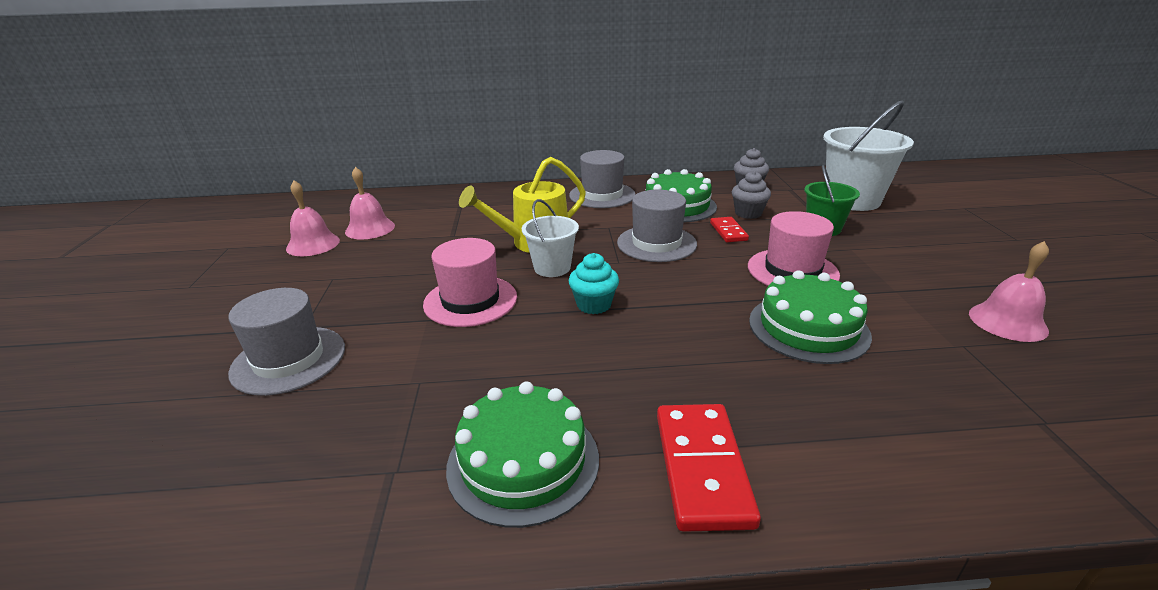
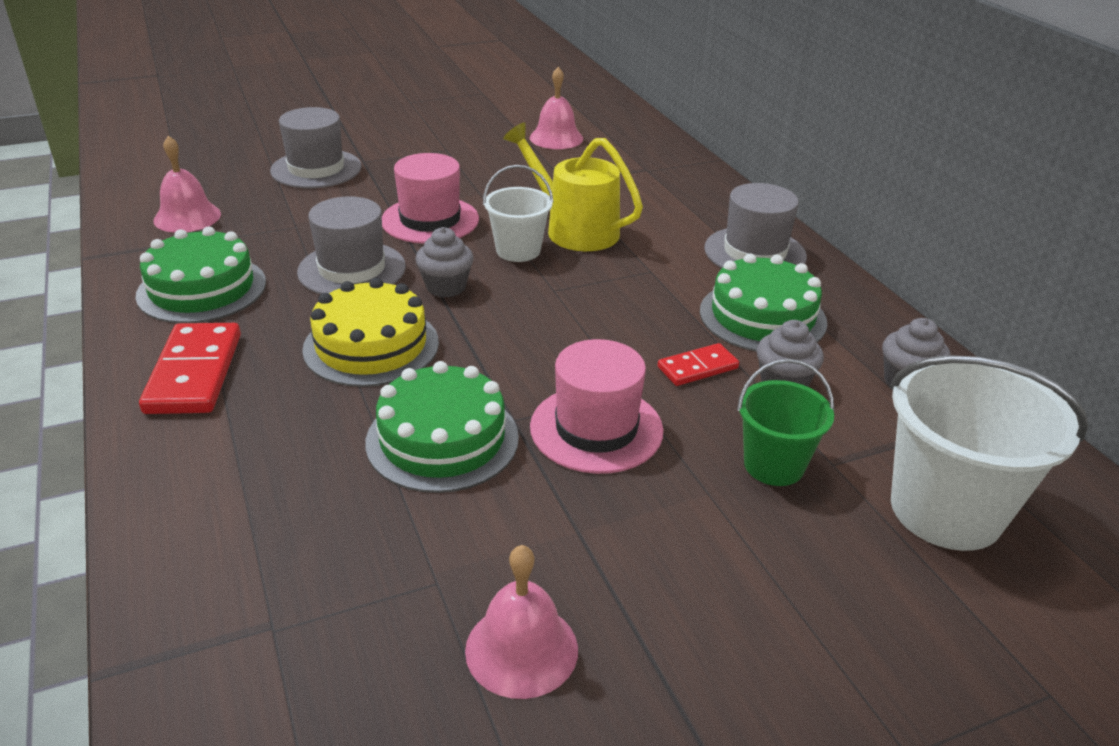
camera: 70 degrees right, 5 degrees up
(313, 244) = (507, 123): pink bell -> pink bell (187, 217)
(594, 305) = (446, 287): turquoise cupcake -> grey cupcake
(656, 243) = (621, 311): grey hat -> grey hat (352, 269)
(675, 349) = (371, 346): none -> yellow cake
(701, 468) = (194, 373): red domino -> red domino turned 75 degrees counterclockwise

